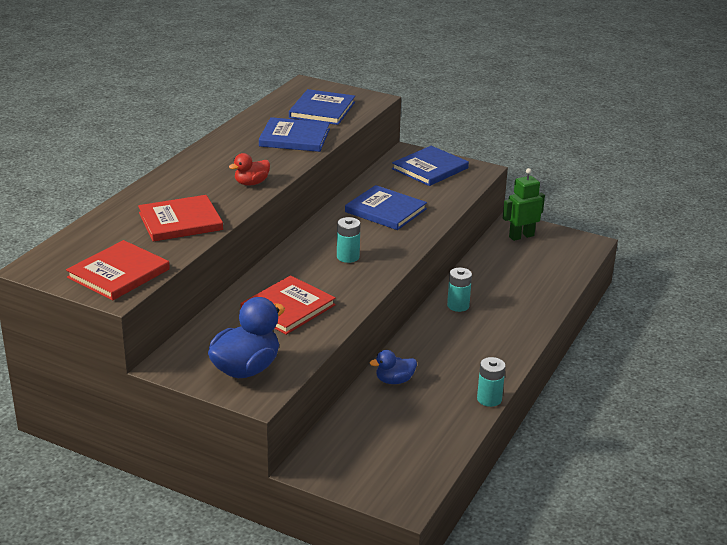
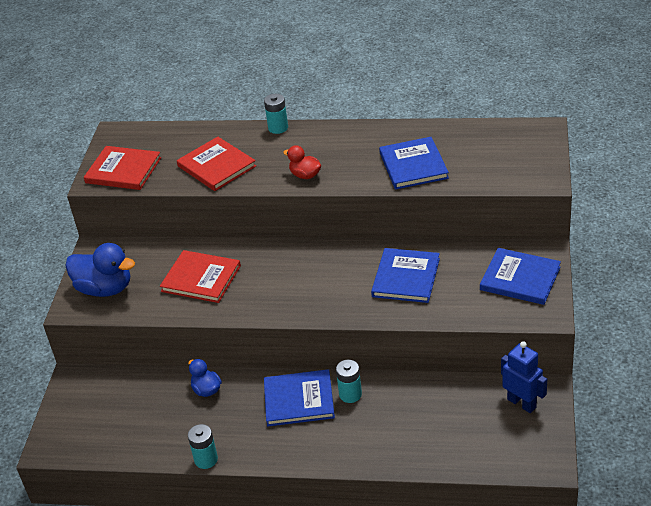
camera: 75 degrees right, 10 degrees up
(322, 110) = (489, 159): blue book -> blue book (299, 400)
(348, 257) = (303, 283): turquoise battery -> turquoise battery (278, 128)
(521, 236) = (522, 403): green robot -> blue robot

